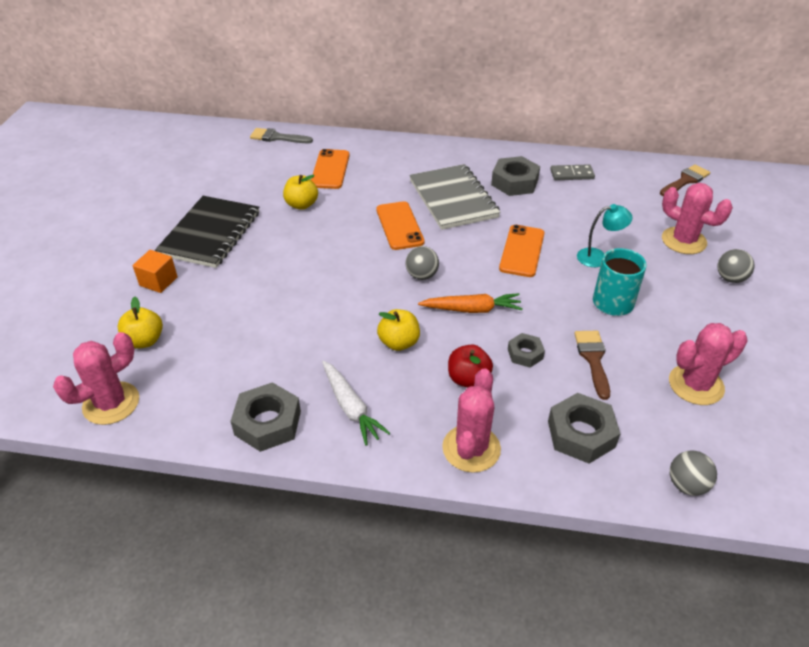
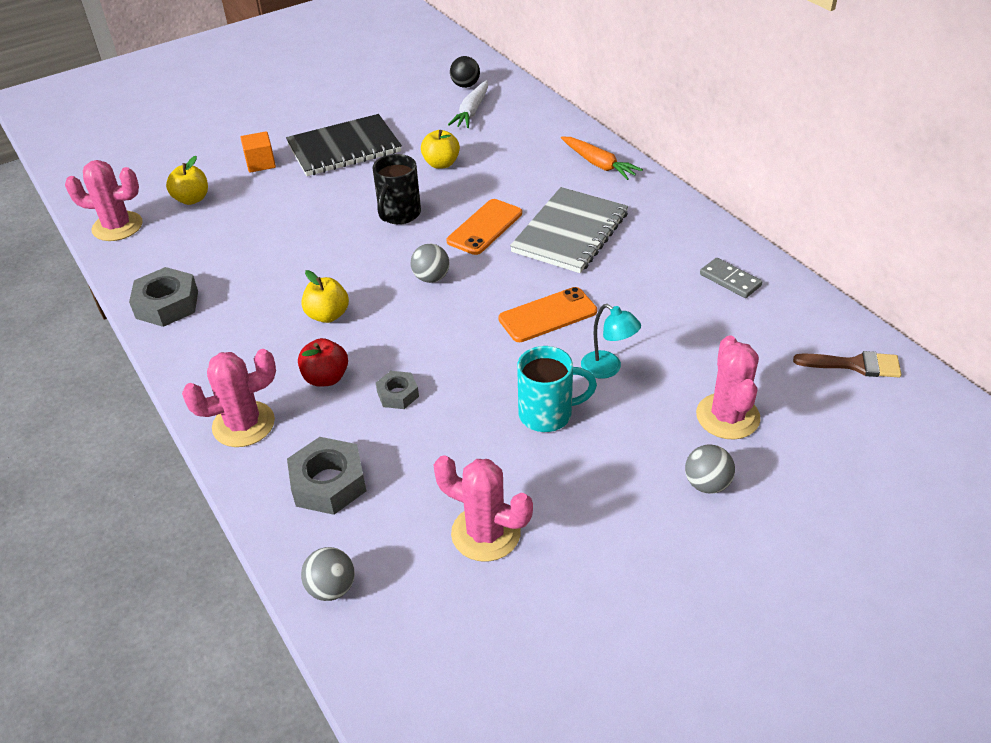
camera: 50 degrees right, 0 degrees up
(228, 148) = (465, 85): none -> black ball
(277, 137) = (516, 96): grey brush -> none
(330, 169) = (512, 147): orange phone -> none
(330, 252) = (399, 214): none -> black mug
(350, 407) = (224, 334): white carrot -> white carrot (471, 111)
(472, 309) = (420, 331): orange carrot -> orange carrot (598, 164)
(514, 182) = (655, 252): grey nut -> none
(593, 359) = (441, 441): brown brush -> none

